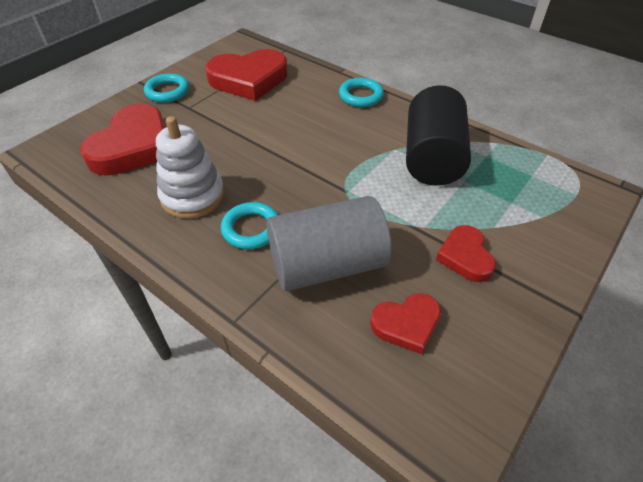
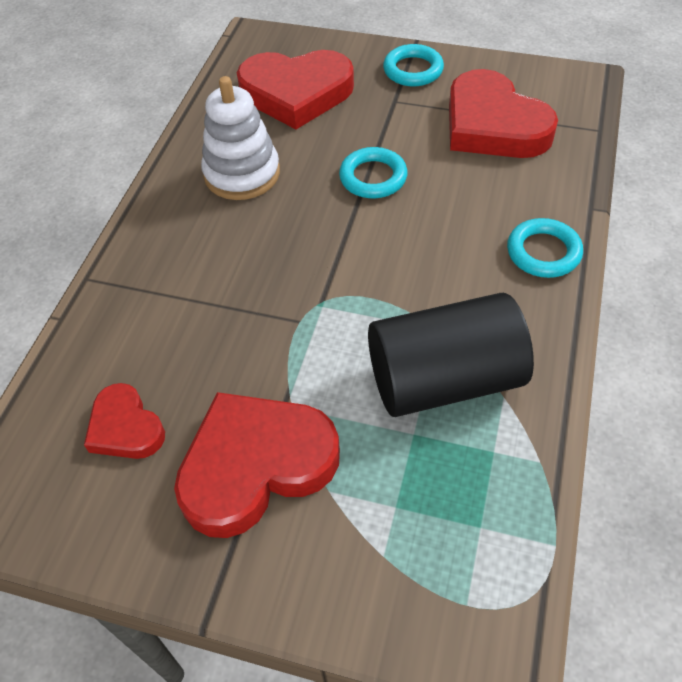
camera: 70 degrees right, 5 degrees up
(251, 229) = (214, 241): turquoise ring -> turquoise ring (373, 177)
(327, 265) = (186, 326): grey cylinder -> none
(465, 256) = (256, 466): red heart -> red heart, size x1.83

